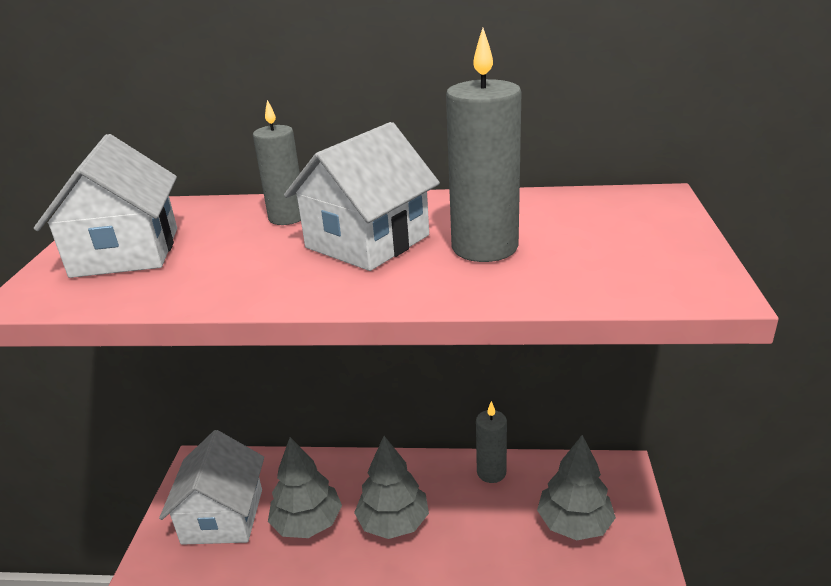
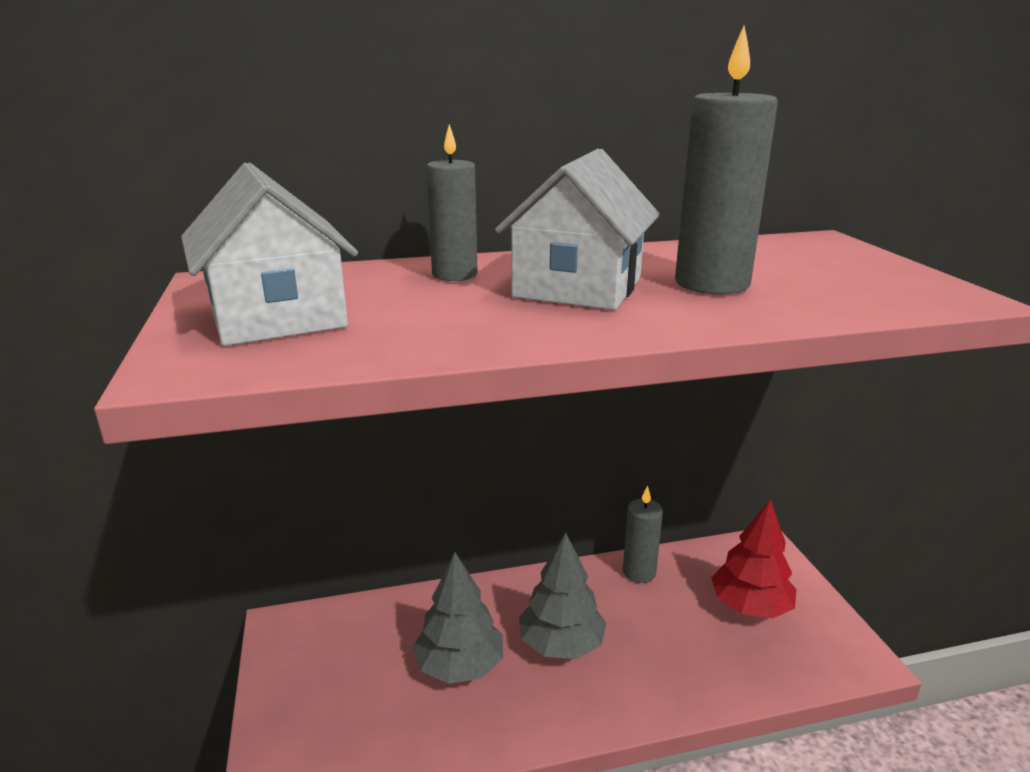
camera: 20 degrees left, 5 degrees down
(223, 516) = (346, 680): white house -> none
(574, 524) = (750, 606): grey tree -> red tree

